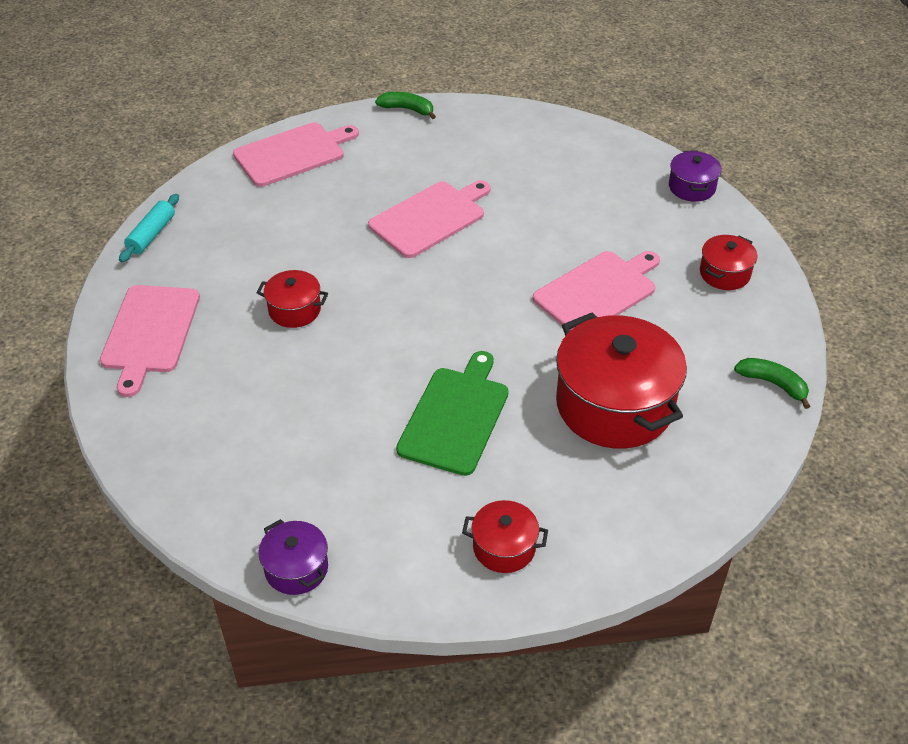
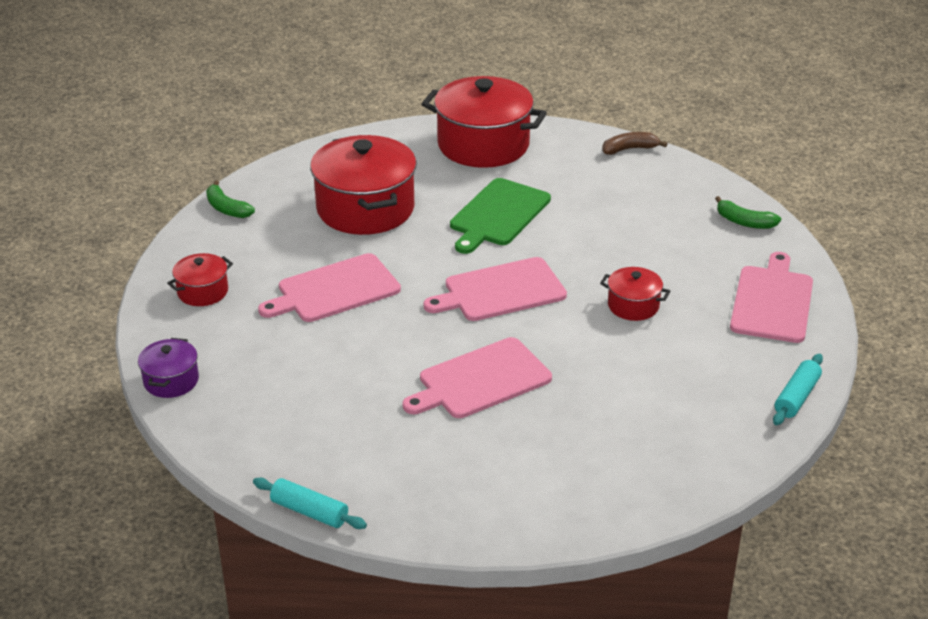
camera: 170 degrees left, 10 degrees down
(293, 153) = (638, 483): pink cutting board -> pink cutting board (500, 291)
(296, 568) = (629, 149): purple pot -> brown banana
(407, 109) = (477, 536): green banana -> green banana (744, 222)
(504, 547) = (483, 145): red pot -> red pot, size x2.08
(529, 111) = (310, 511): none -> turquoise rolling pin

